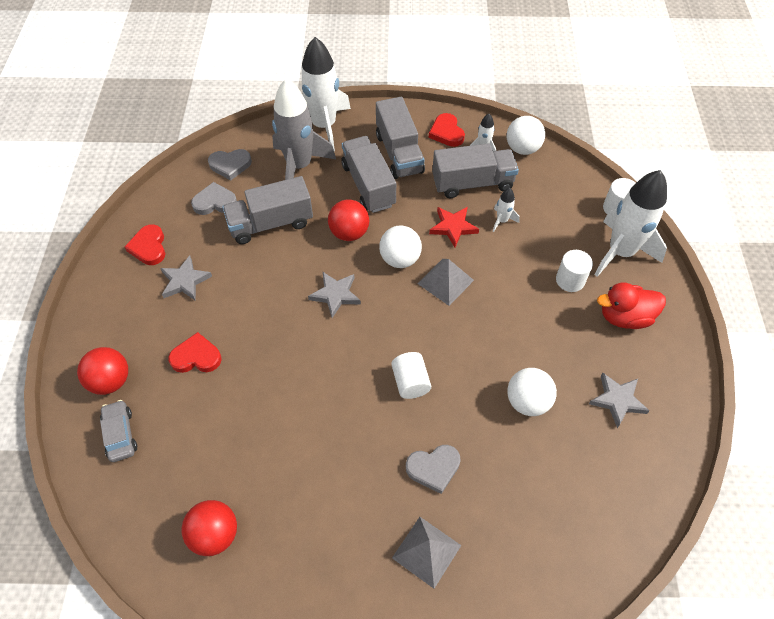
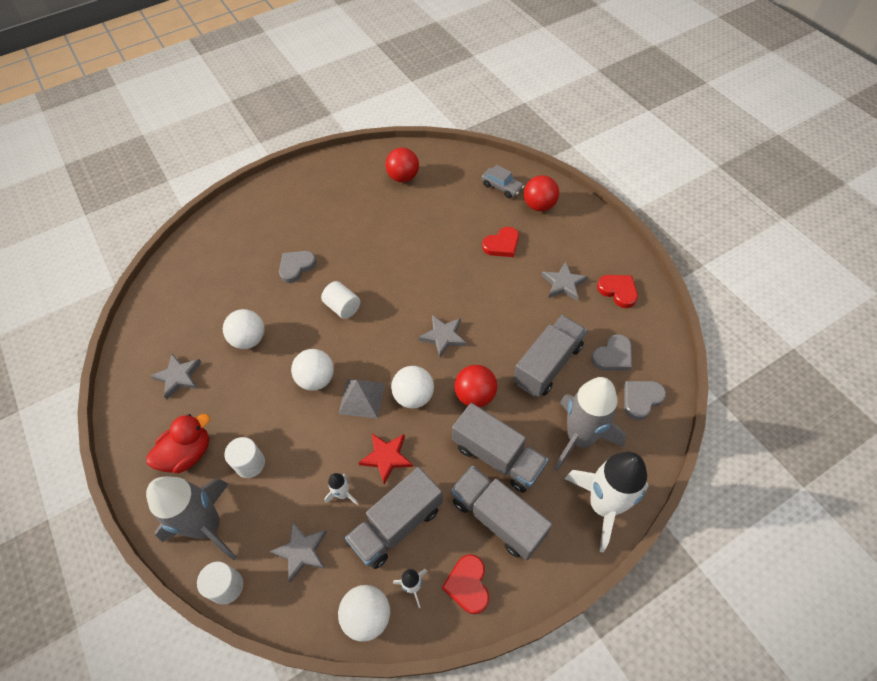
camera: 150 degrees right, 0 degrees up
(426, 551) = (278, 227): grey pyramid -> none
(446, 132) = (468, 585): red heart -> red heart turned 135 degrees counterclockwise
(477, 320) = (316, 379): none -> white ball
(551, 202) = (301, 551): none -> grey star
(620, 252) = (208, 526): white rocket -> grey rocket

